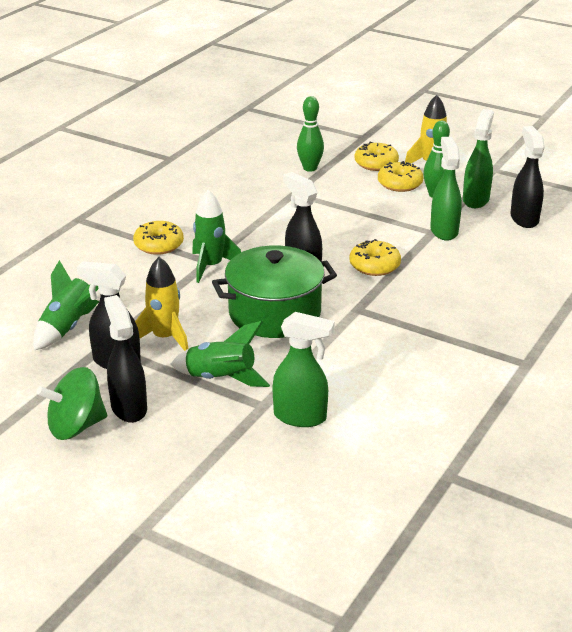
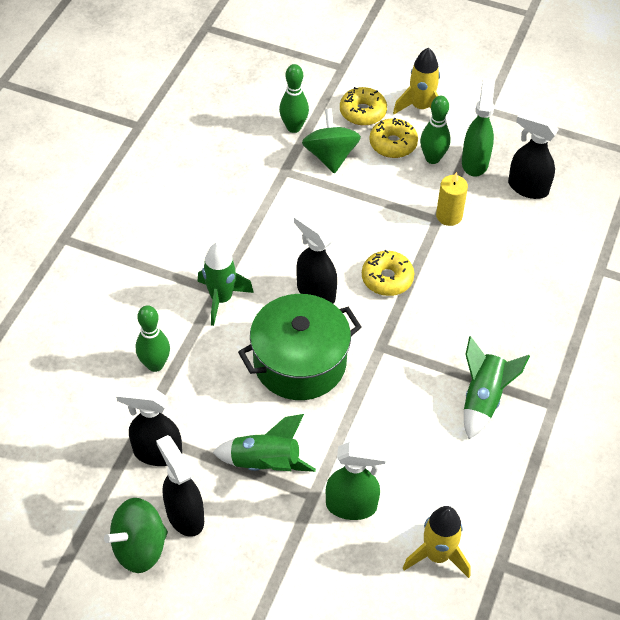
camera: 10 degrees left, 20 degrees up
(68, 327) = (96, 408): green rocket -> green rocket (483, 399)
(134, 303) = (155, 365): none -> green bowling pin
(159, 245) = (159, 271): yellow donut -> none
(165, 338) = (197, 412): yellow rocket -> yellow rocket (437, 555)
(339, 187) = (330, 156): none -> green spinning top
(444, 230) = (449, 216): green spray bottle -> yellow candle
(524, 218) = (527, 188): black spray bottle -> black spray bottle turned 45 degrees counterclockwise

